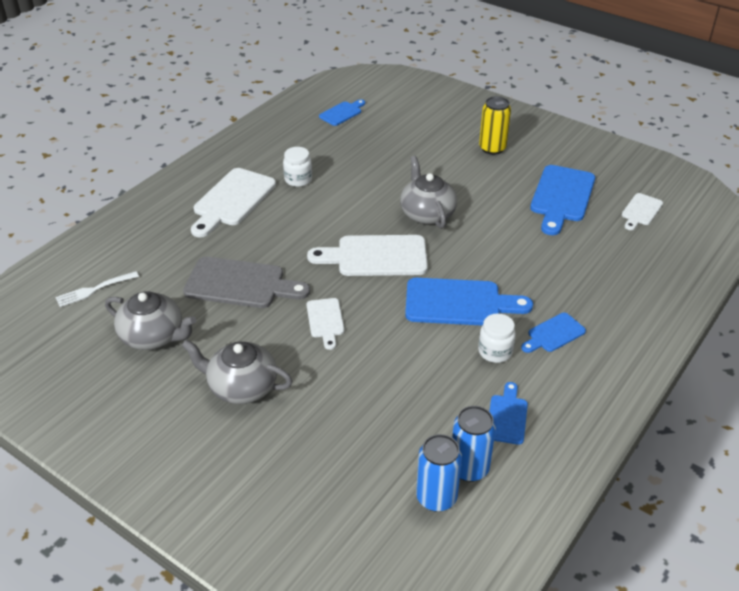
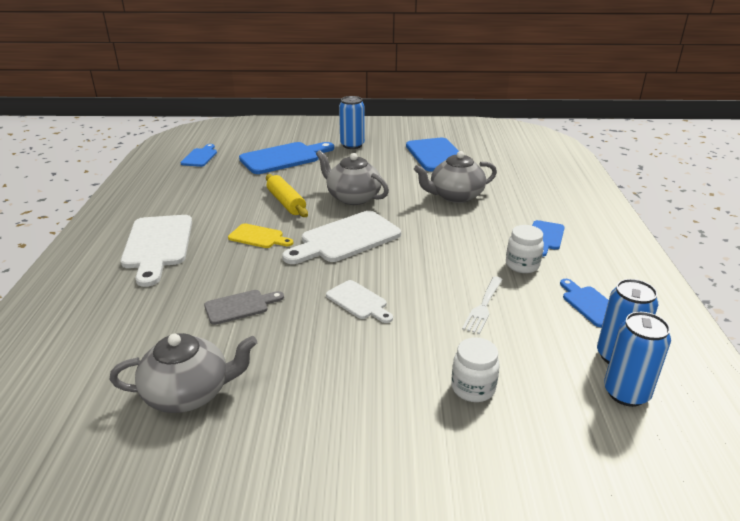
camera: 35 degrees left, 10 degrees down
(94, 290) = (63, 381): white fork -> white fork (483, 306)
(240, 284) = (240, 306): grey cutting board -> grey cutting board, size x0.54
(241, 387) = (342, 393): grey teapot -> grey teapot (455, 196)
(298, 180) = (210, 210): white jar -> white jar (473, 388)
(310, 224) = (258, 237): none -> yellow cutting board
(365, 196) = (286, 203): none -> yellow rolling pin
(459, 303) = (453, 244): blue cutting board -> blue cutting board (284, 158)
(492, 148) = (352, 145): yellow can -> blue can
(640, 211) = (499, 149): white cutting board -> none

